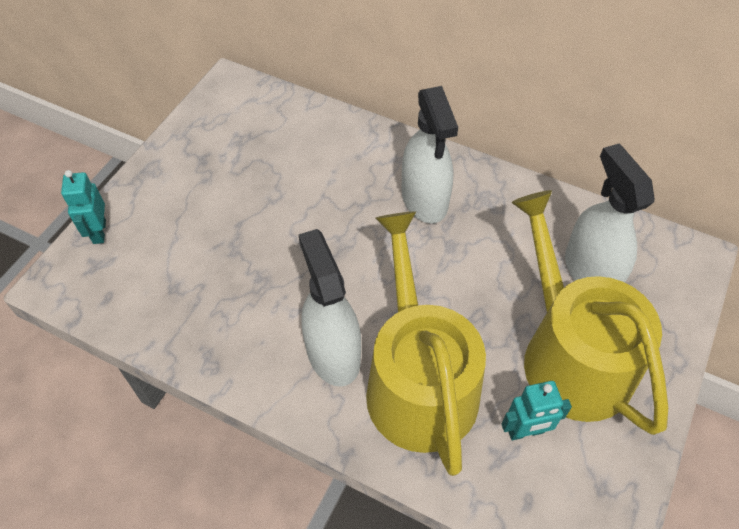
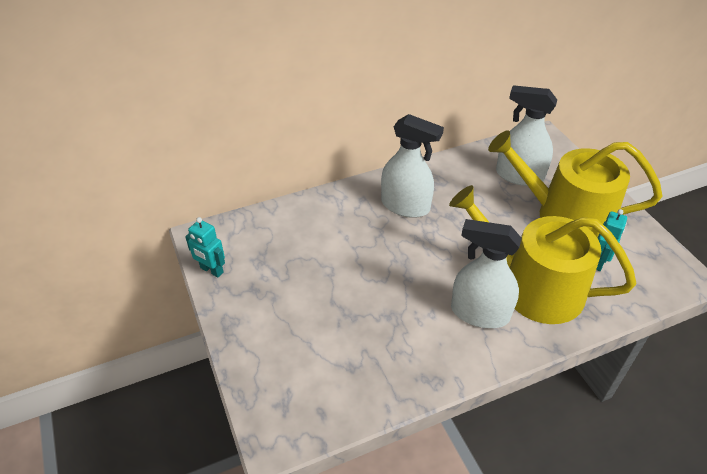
camera: 50 degrees left, 10 degrees down
(99, 232) = (254, 385): turquoise robot -> turquoise robot (211, 270)

